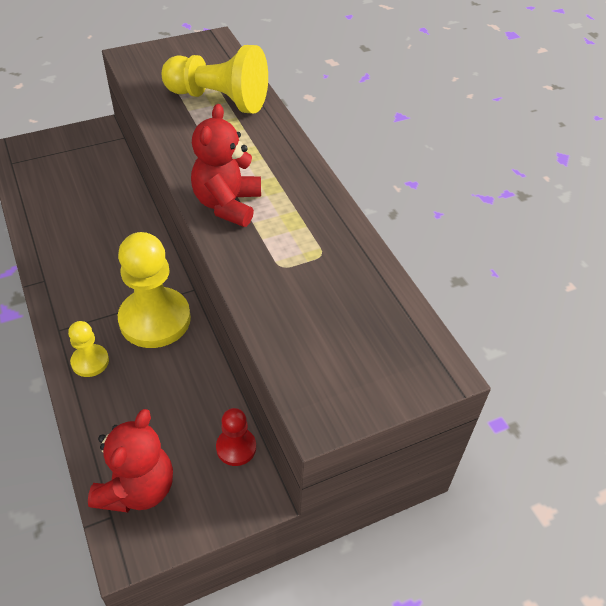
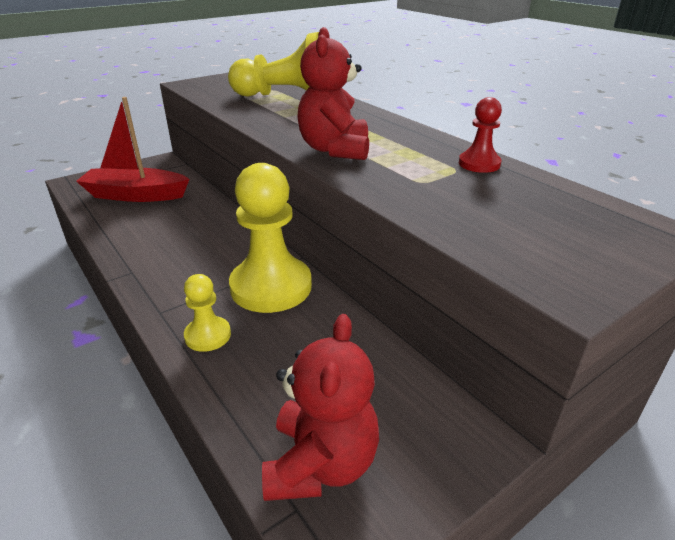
camera: 10 degrees left, 15 degrees down
(65, 179) = (136, 195): none -> red boat
(236, 447) = (425, 392): red pawn -> red pawn (479, 164)

